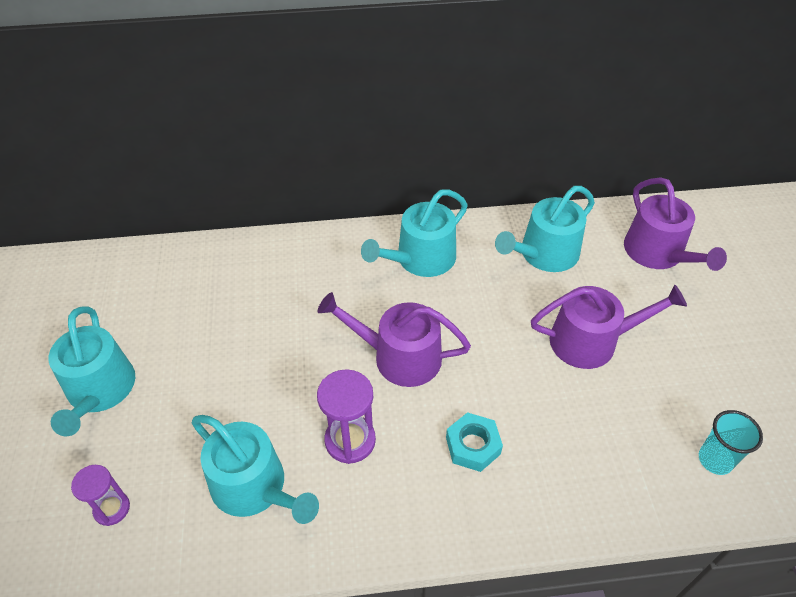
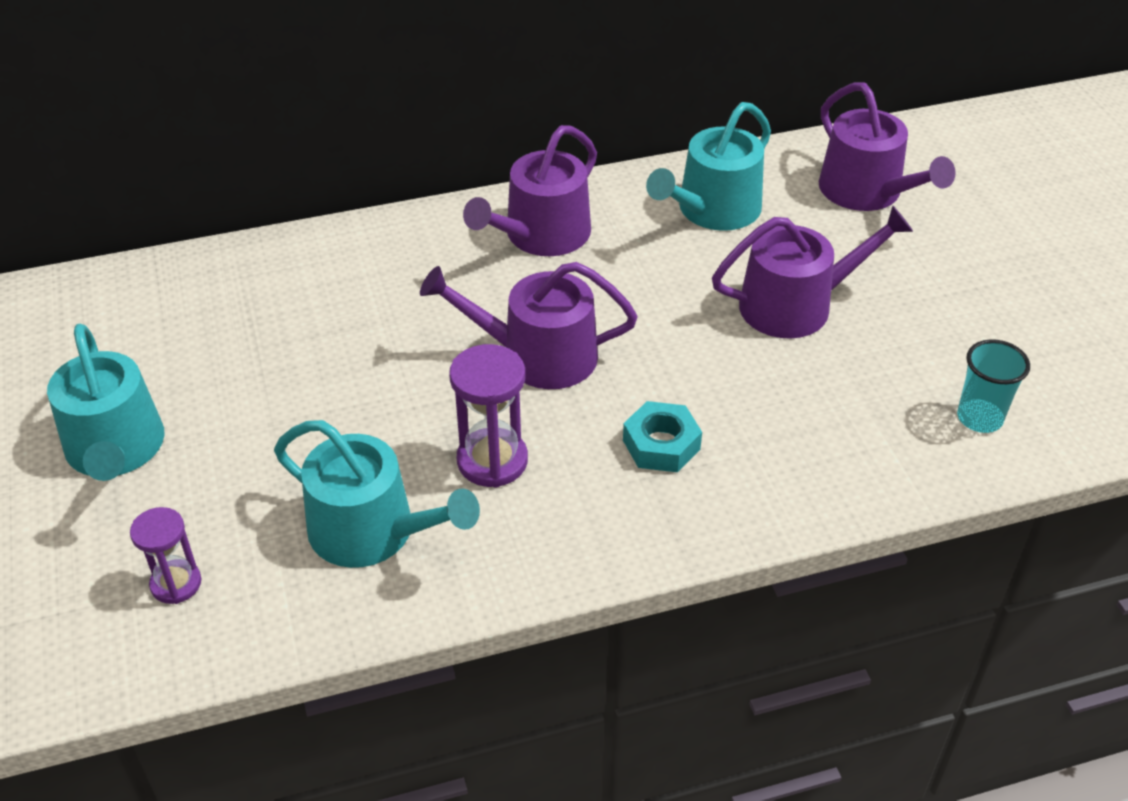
camera: 10 degrees left, 5 degrees down
(420, 259) = (541, 235): turquoise watering can -> purple watering can

